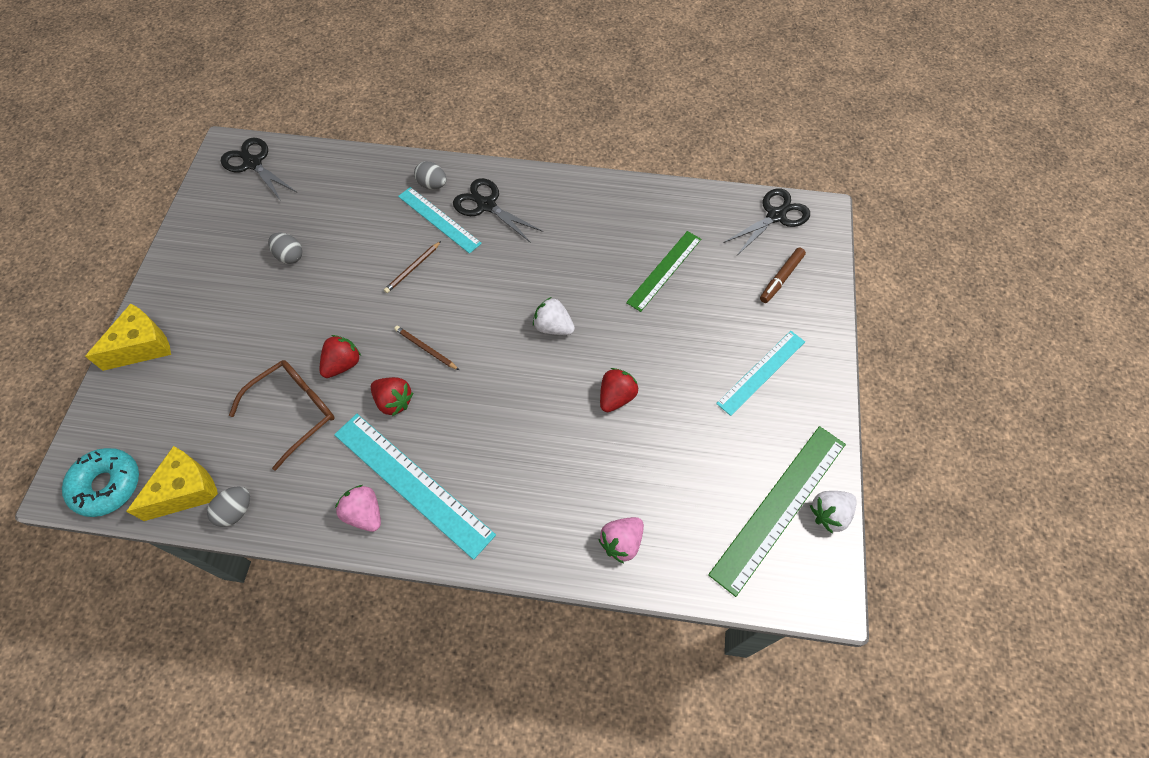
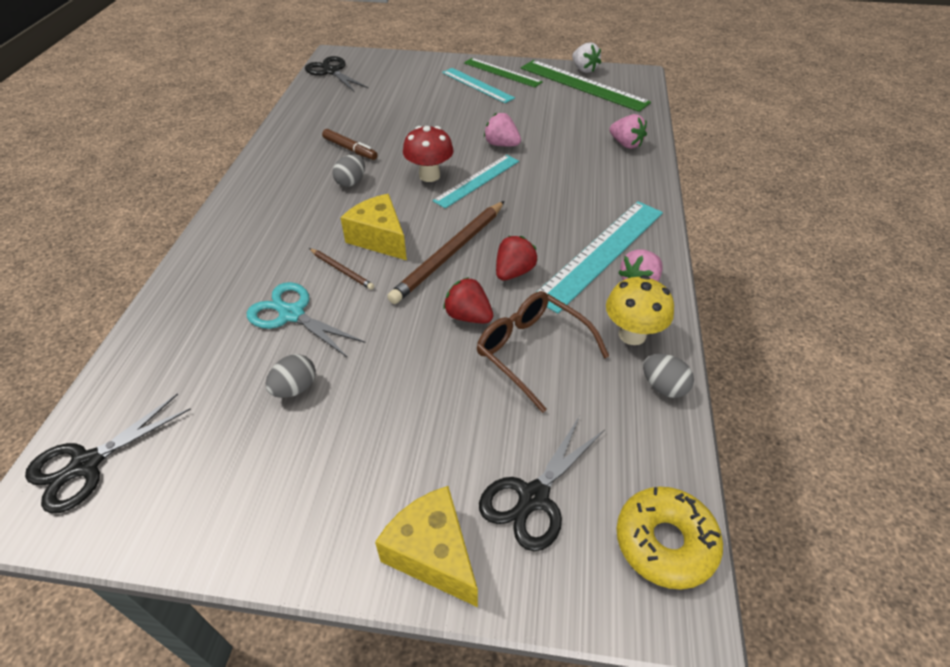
camera: 90 degrees left, 15 degrees down
(107, 485) = (665, 542): turquoise donut -> yellow donut
(186, 490) = (650, 442): yellow cheese -> yellow cheese (379, 238)
(298, 495) = (632, 334): none -> yellow mushroom
(365, 242) = (291, 314): none -> turquoise scissors
(425, 349) = (450, 254): brown pencil -> brown pencil, size x2.06
(432, 185) = (218, 262): grey egg -> grey egg (351, 182)
(439, 219) = (275, 254): turquoise ruler -> turquoise ruler (477, 180)
(486, 205) = (265, 220): black scissors -> black scissors (533, 498)
(553, 327) = (429, 176): white strawberry -> red mushroom
(616, 397) = (501, 144): red strawberry -> pink strawberry
(664, 270) = (376, 120): green ruler -> green ruler (502, 72)
(781, 278) = (393, 73): brown marker -> brown marker (350, 149)

